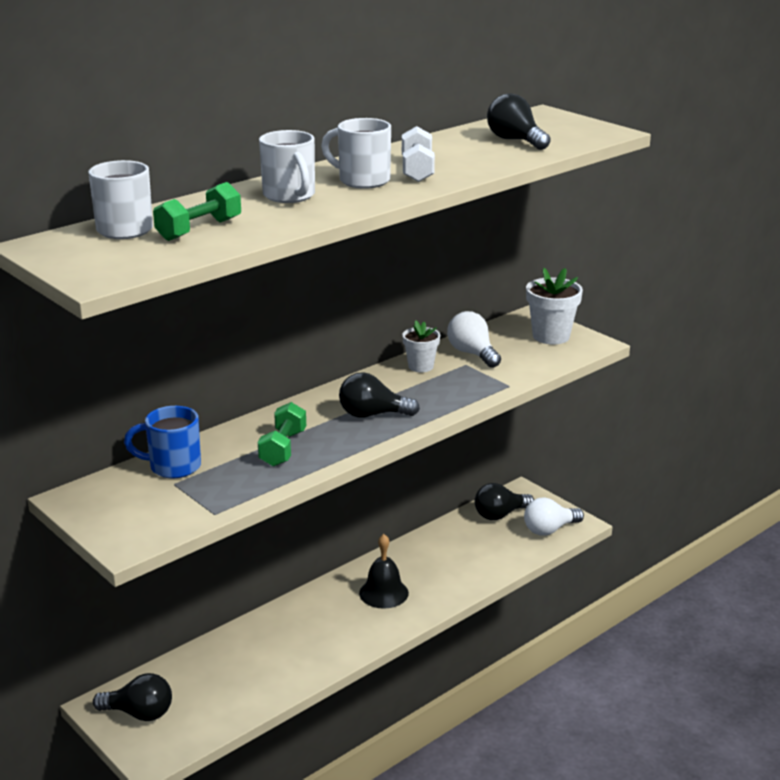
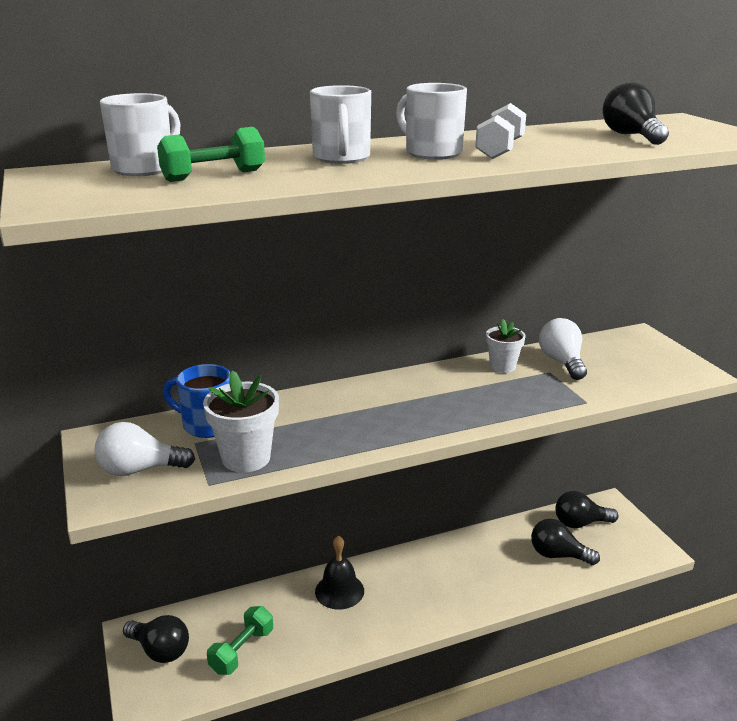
camera: 20 degrees right, 0 degrees up
(283, 448) = (320, 426): green dumbbell -> green dumbbell (242, 651)
(372, 415) = (428, 408): black light bulb -> black light bulb (558, 555)
(383, 593) = (436, 580): black bell -> black bell (339, 591)
(549, 530) = (626, 550): white light bulb -> white light bulb (139, 470)
(551, 336) = (653, 357): white flower pot -> white flower pot (246, 458)

